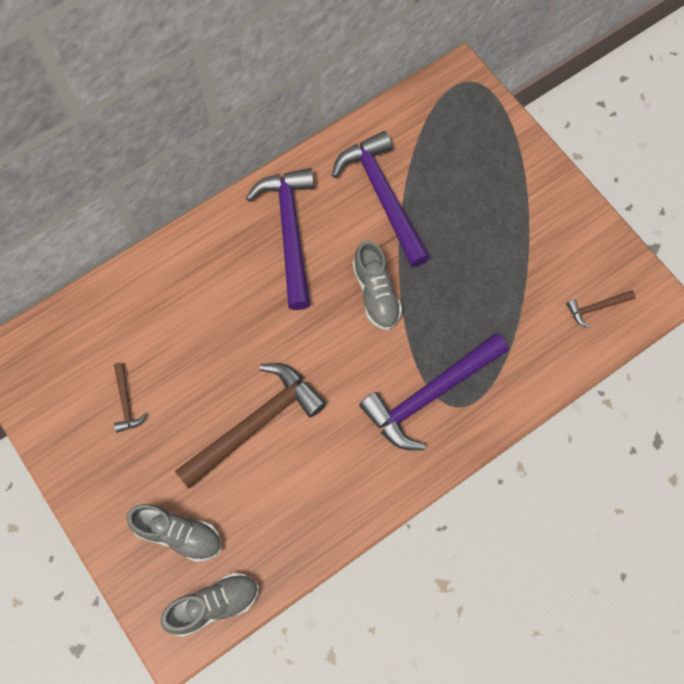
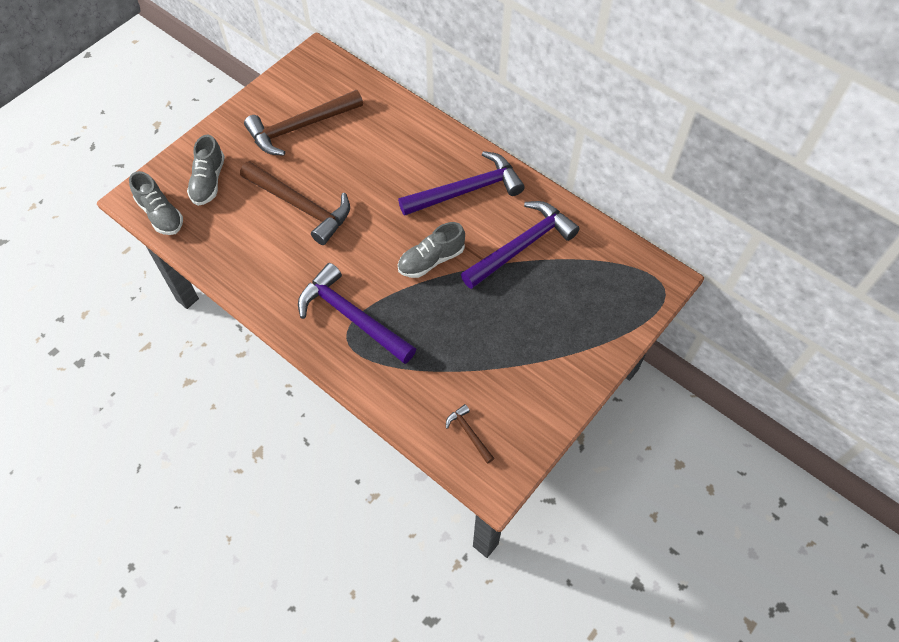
camera: 75 degrees right, 10 degrees down
(126, 402) = (300, 127): brown hammer -> brown hammer, size x2.25

